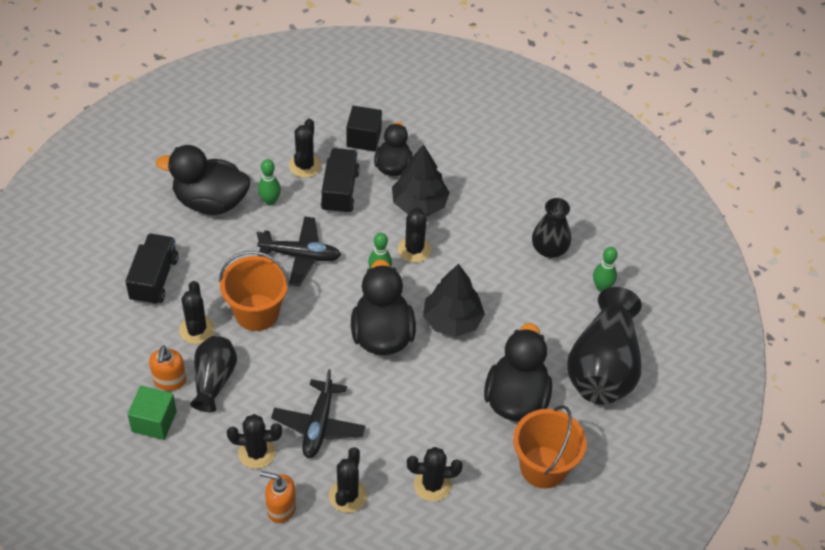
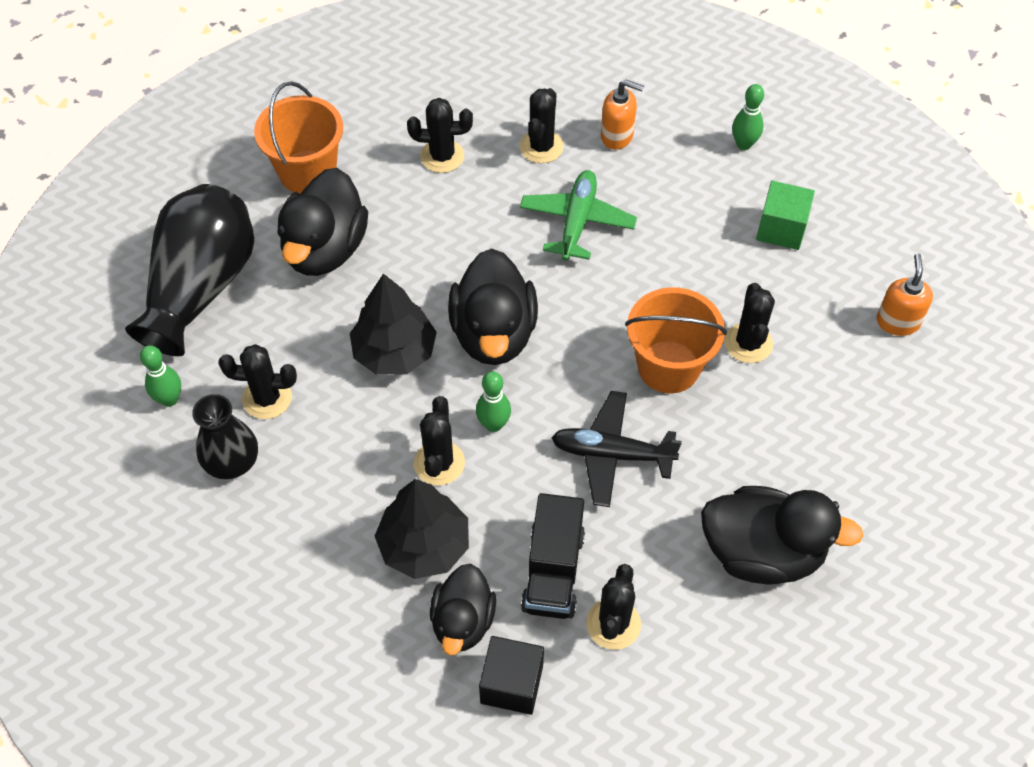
camera: 175 degrees left, 5 degrees up
(154, 279) = (823, 419): black truck -> none
(169, 380) = (772, 277): orange soap dispenser -> orange soap dispenser (897, 322)
(214, 380) = (714, 277): black vase -> none
(256, 453) = (650, 192): black cactus -> black cactus (267, 398)
(270, 201) = (666, 553): green bowling pin -> green bowling pin (744, 144)
(319, 425) = (577, 222): black plane -> green plane

